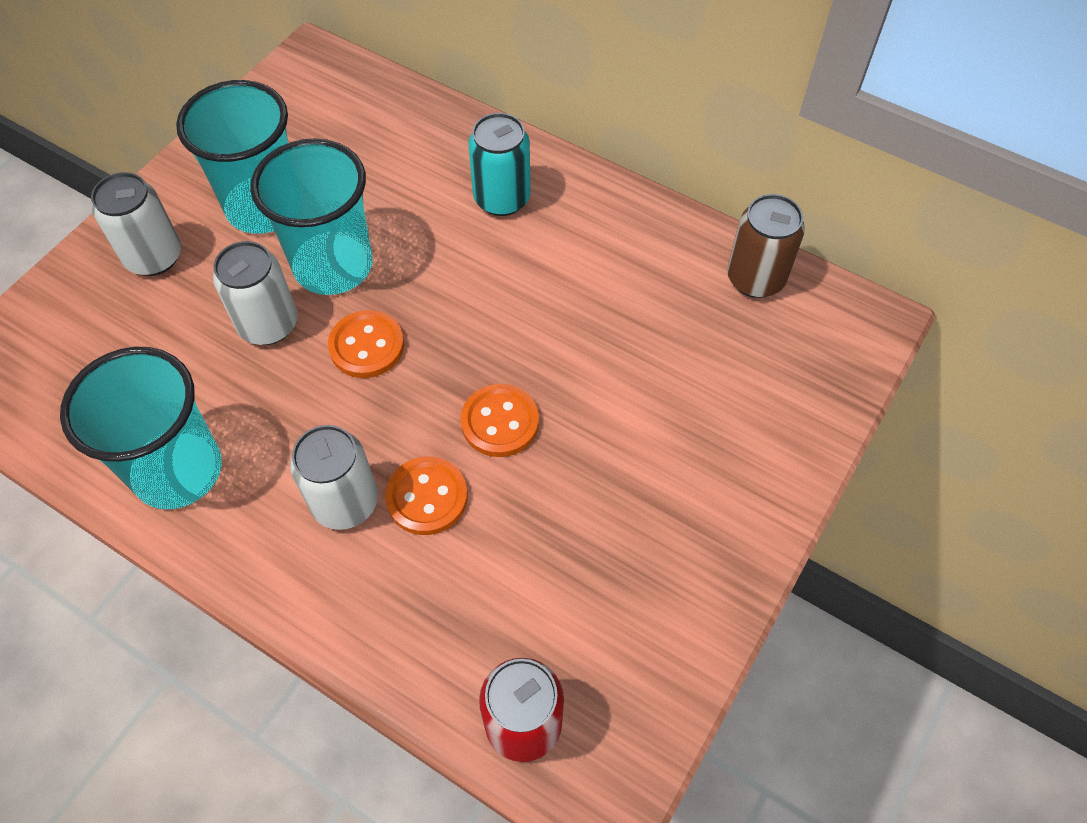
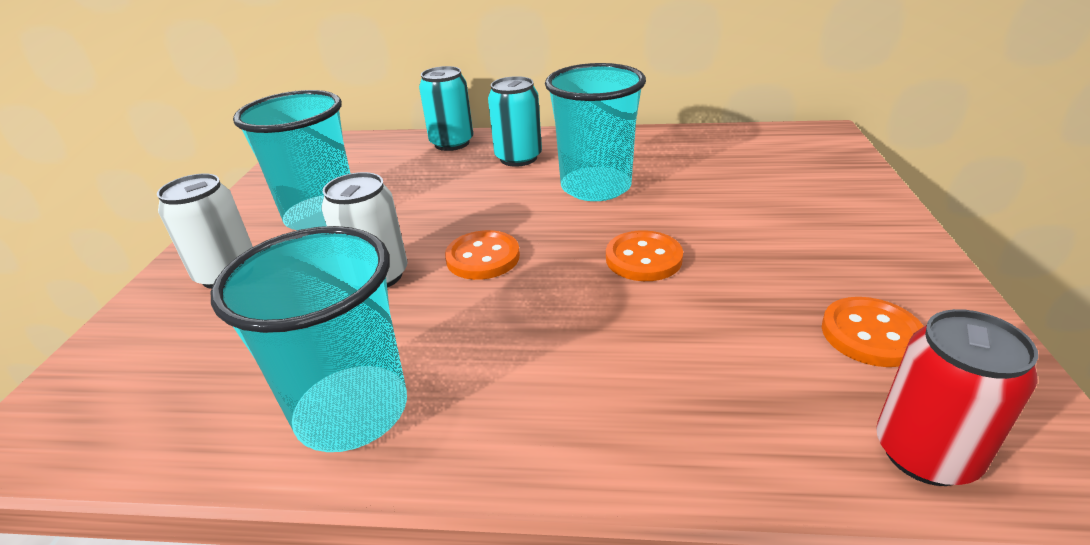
camera: 25 degrees left, 25 degrees down
(333, 266) = (411, 226): turquoise cup -> turquoise cup (596, 187)
(345, 502) = (559, 361): white can -> none
(427, 497) = (633, 326): orange button -> orange button (871, 334)
(453, 133) = (452, 143): none -> turquoise can
(755, 278) = (732, 138): brown can -> none

